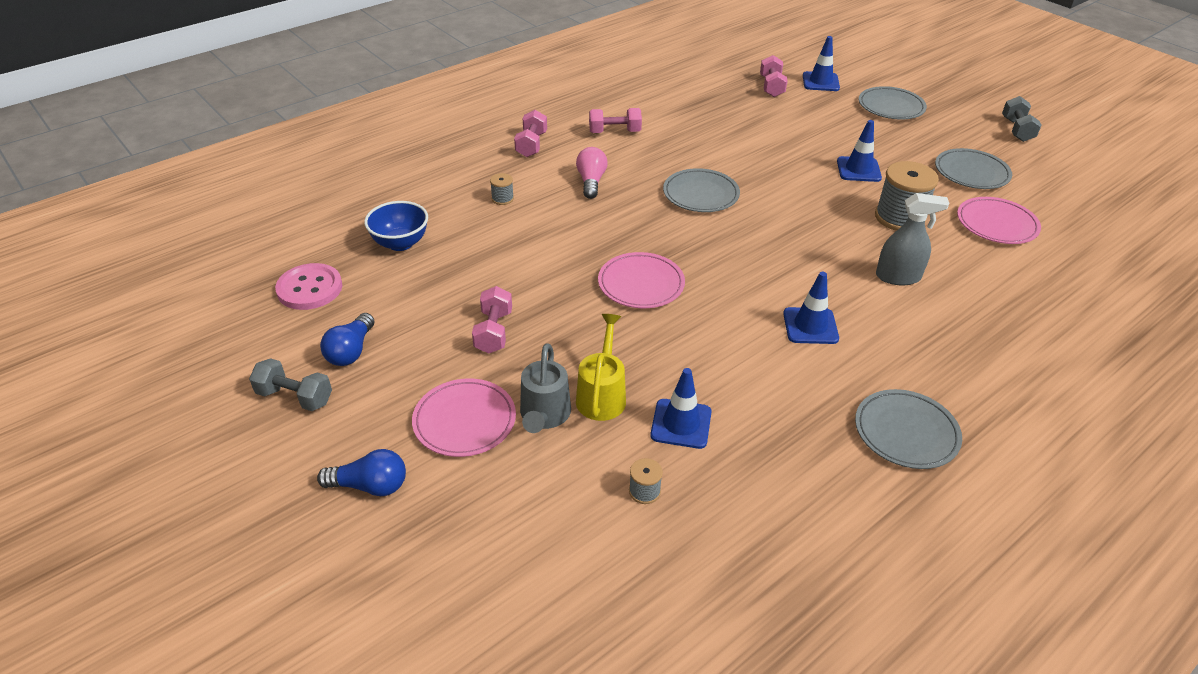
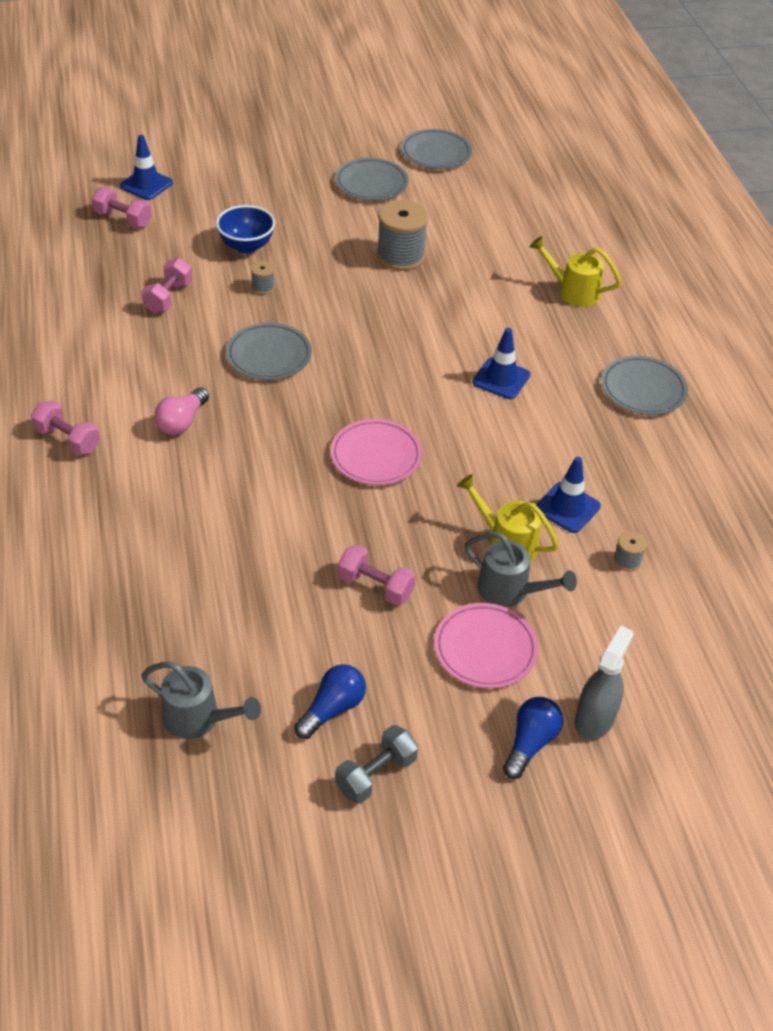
camera: 65 degrees left, 5 degrees up
(310, 288) = (199, 719): pink button -> grey watering can
(351, 351) = (332, 709): blue light bulb -> blue light bulb turned 90 degrees counterclockwise
(400, 243) = (172, 614): blue bowl -> blue bowl (246, 246)
(502, 199) = (155, 501): grey spool -> grey spool (263, 287)
(591, 182) = (182, 421): pink light bulb -> pink light bulb turned 90 degrees counterclockwise
(614, 132) = (102, 365): pink dumbbell -> pink dumbbell (168, 297)
(858, 169) = (314, 241): blue traffic cone -> none
(891, 107) = (232, 168): grey plate -> grey plate (436, 153)
(898, 277) = (475, 299): grey spray bottle -> grey spray bottle (594, 719)
(990, 336) = (572, 291): none -> yellow watering can
(996, 224) = (449, 211): pink plate -> none
(1016, 130) = (333, 124): grey dumbbell -> none

